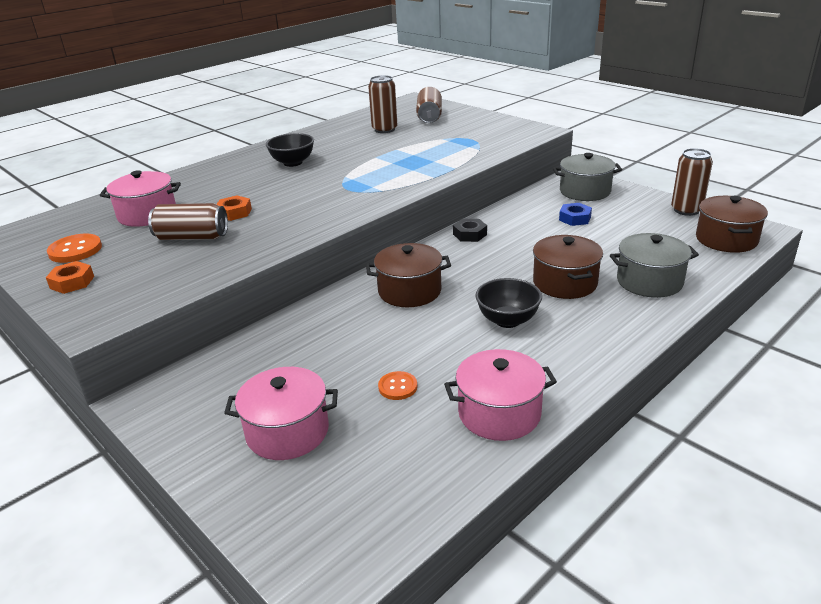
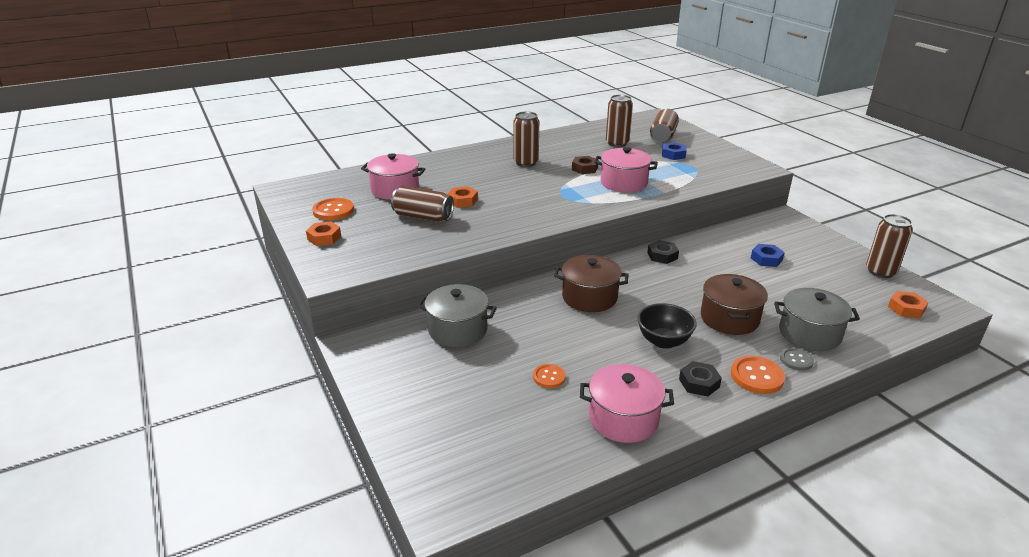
camera: 15 degrees right, 0 degrees up
(287, 431) = (451, 392): pink pot -> pink pot (624, 183)
(293, 163) = (526, 162): black bowl -> brown can
(360, 158) = (584, 168): none -> brown nut
(448, 131) = (673, 154): none -> blue nut
(563, 356) = (699, 383): none -> black nut
(585, 191) = (788, 234): grey pot -> grey pot (457, 330)
(618, 335) = (757, 376): none -> orange button
(649, 310) = (796, 360): none -> grey button
(726, 239) = (906, 308): brown pot -> orange nut

